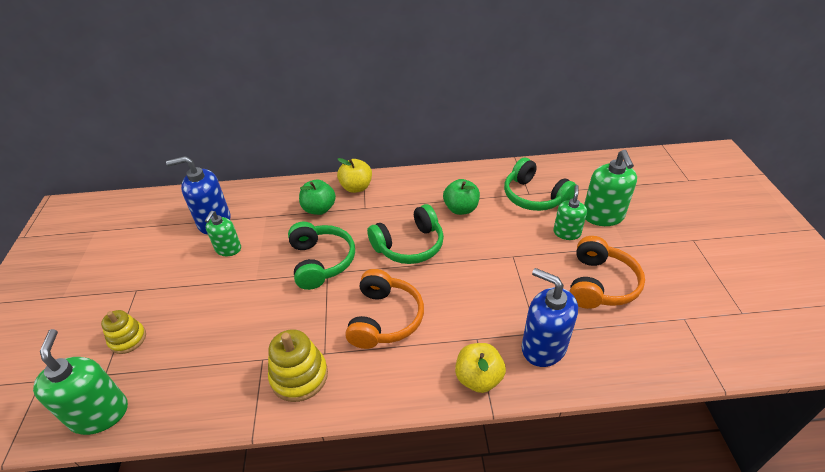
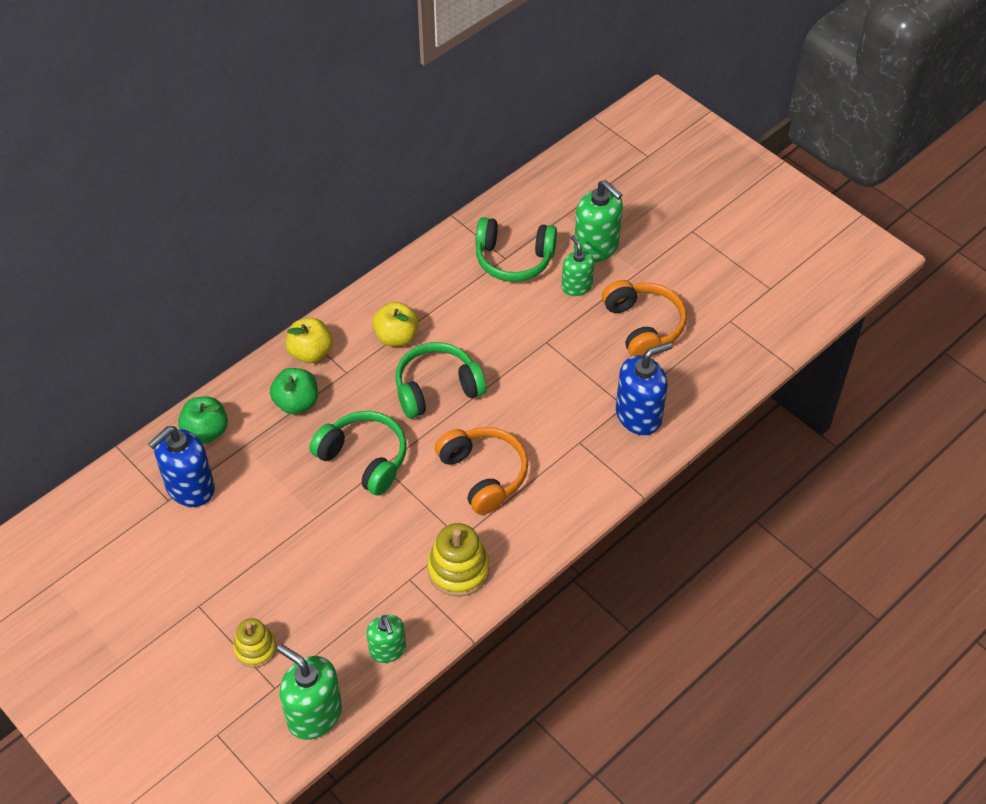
camera: 40 degrees left, 10 degrees up
(228, 249) = (247, 506): green soap dispenser -> green soap dispenser (387, 650)
(409, 245) = (437, 388): green headphones -> green headphones turned 135 degrees counterclockwise
(461, 209) = (451, 316): green apple -> green apple (206, 431)
(478, 378) = (608, 474): yellow apple -> yellow apple (396, 337)
(543, 347) = (639, 415): blue soap dispenser -> blue soap dispenser turned 150 degrees clockwise

